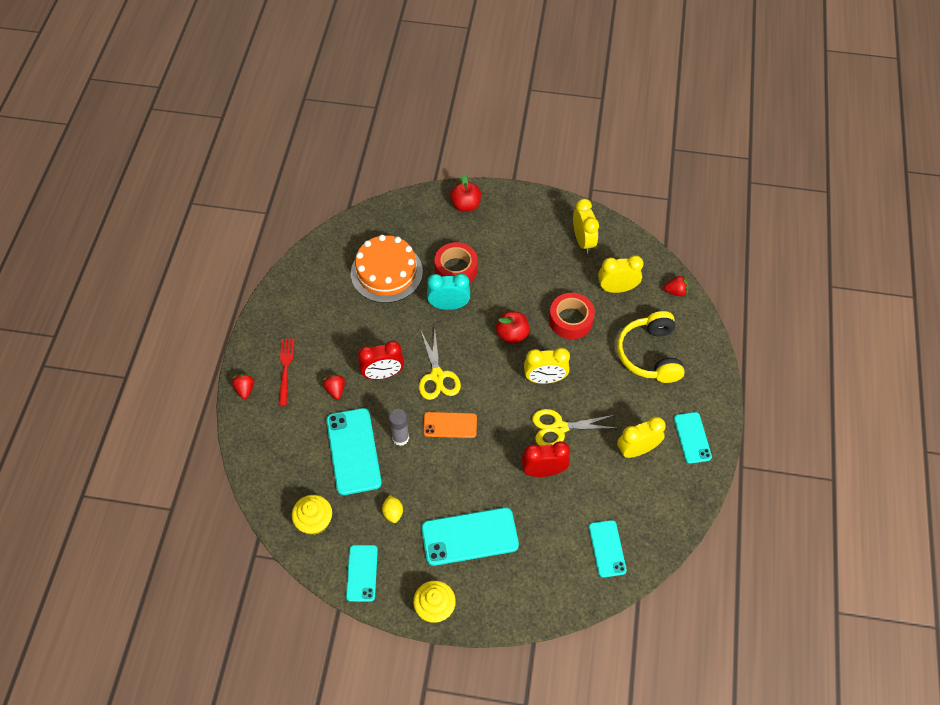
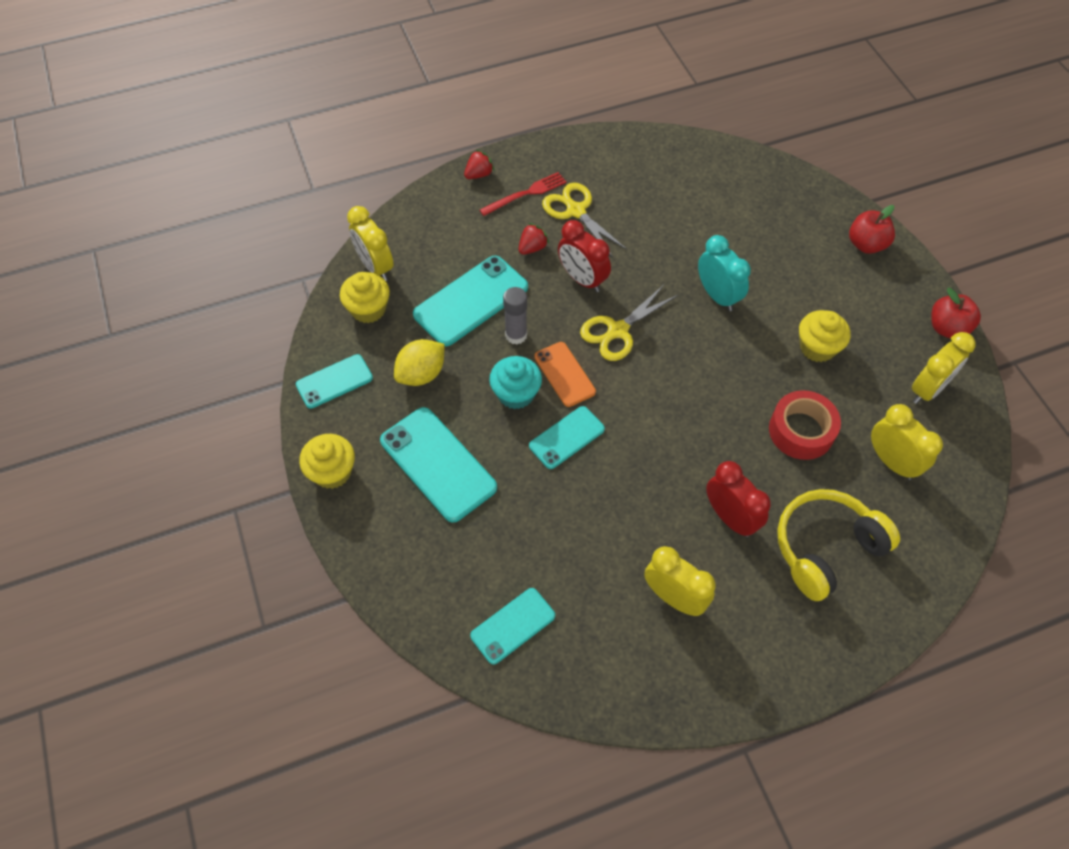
camera: 60 degrees right, 0 degrees up
(386, 272) = (711, 217): orange cake -> none
(393, 512) = (421, 374): yellow lemon -> yellow lemon, size x1.63
(446, 462) = (516, 393): none -> turquoise cupcake
(456, 269) = (771, 278): red tape -> none
(512, 334) = (730, 378): red apple -> red apple (947, 328)
(520, 276) = (817, 347): none -> yellow cupcake
(543, 471) = (571, 501): red clock -> red clock (730, 517)
(545, 379) = (697, 442): yellow clock -> yellow clock (375, 267)
(559, 428) = (641, 491): yellow scissors -> yellow scissors (576, 211)
(675, 291) = (948, 535): red strawberry -> none
(692, 437) = (741, 661): turquoise phone -> turquoise phone (567, 437)

